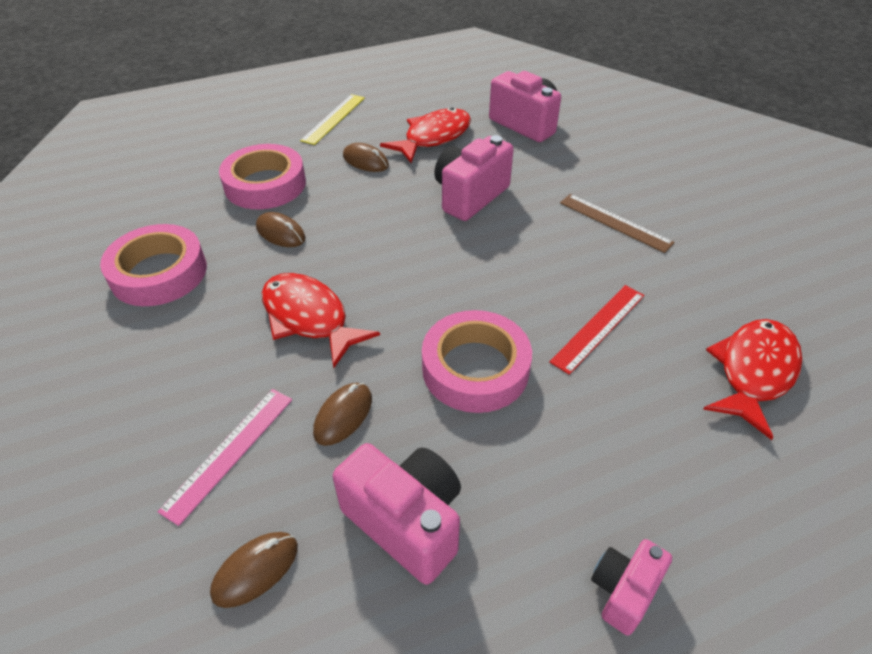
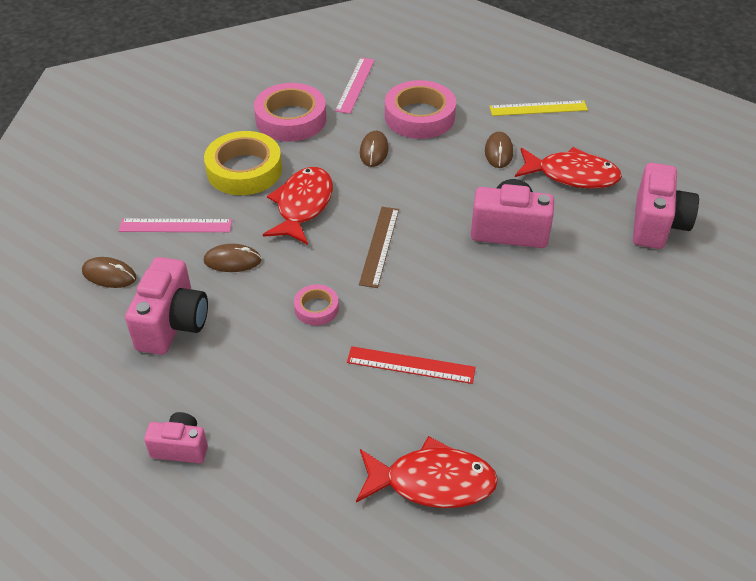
camera: 60 degrees right, 0 degrees up
(165, 205) = (355, 85): none -> pink ruler
(199, 345) = (244, 170): none -> yellow tape
(475, 368) = (316, 308): pink tape -> pink tape, size x0.51
(615, 222) = (559, 336): brown ruler -> brown ruler (379, 246)

